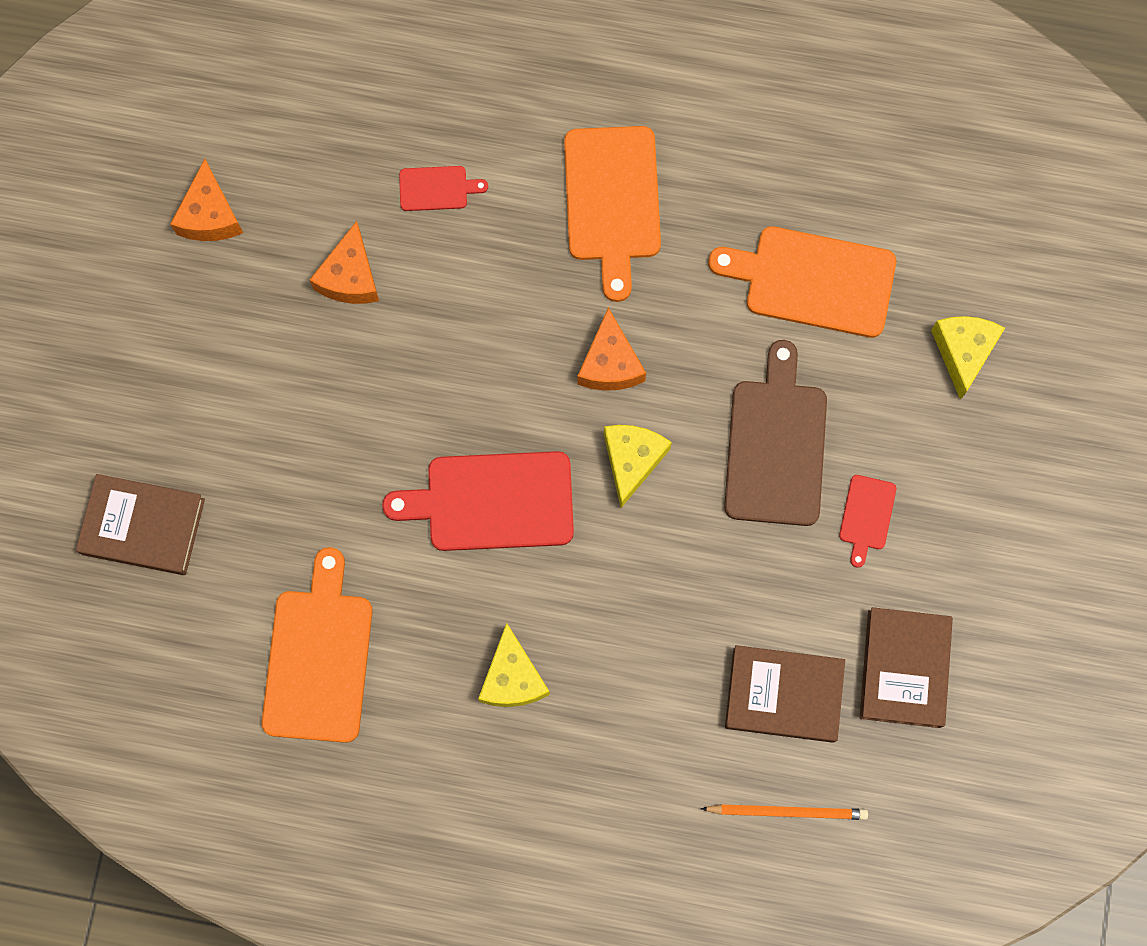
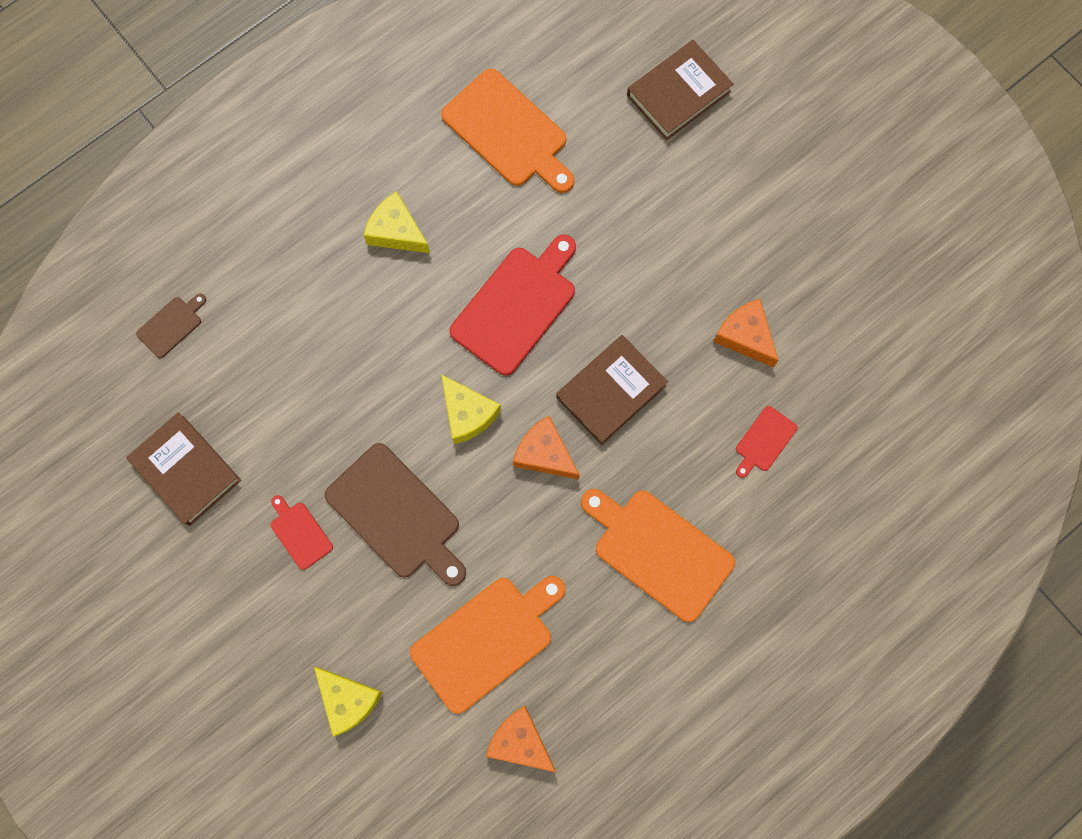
camera: 130 degrees right, 0 degrees up
(210, 215) = (862, 282): orange cheese -> orange cheese (520, 741)
(783, 694) = (239, 382): brown book -> brown book (611, 392)
(787, 811) = (171, 325): orange pencil -> brown cutting board

